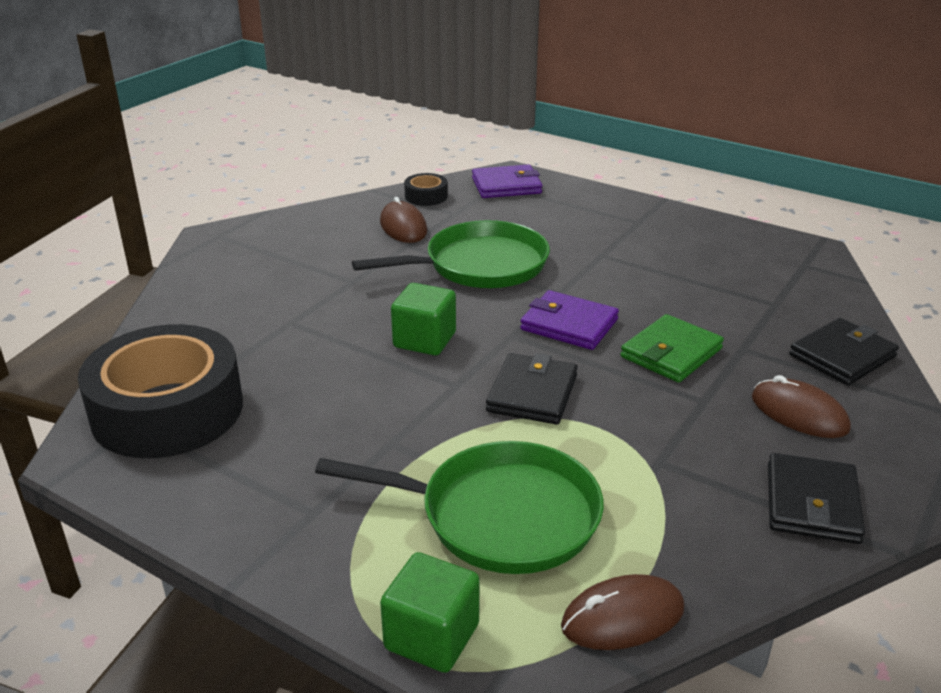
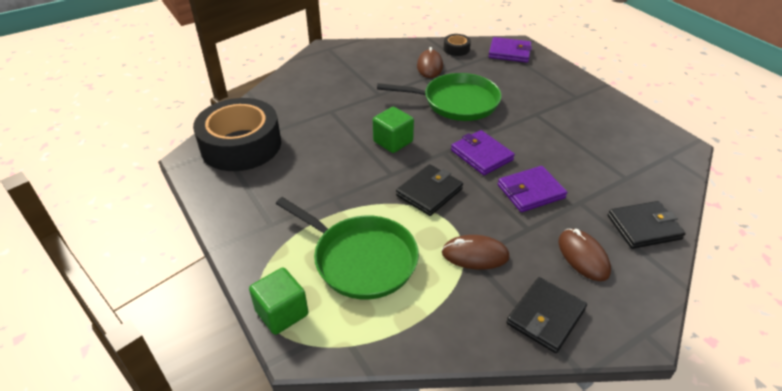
camera: 25 degrees right, 10 degrees up
(622, 617) = (384, 341): brown mouse -> brown mouse (475, 255)
(671, 353) = (530, 191): green wallet -> purple wallet

